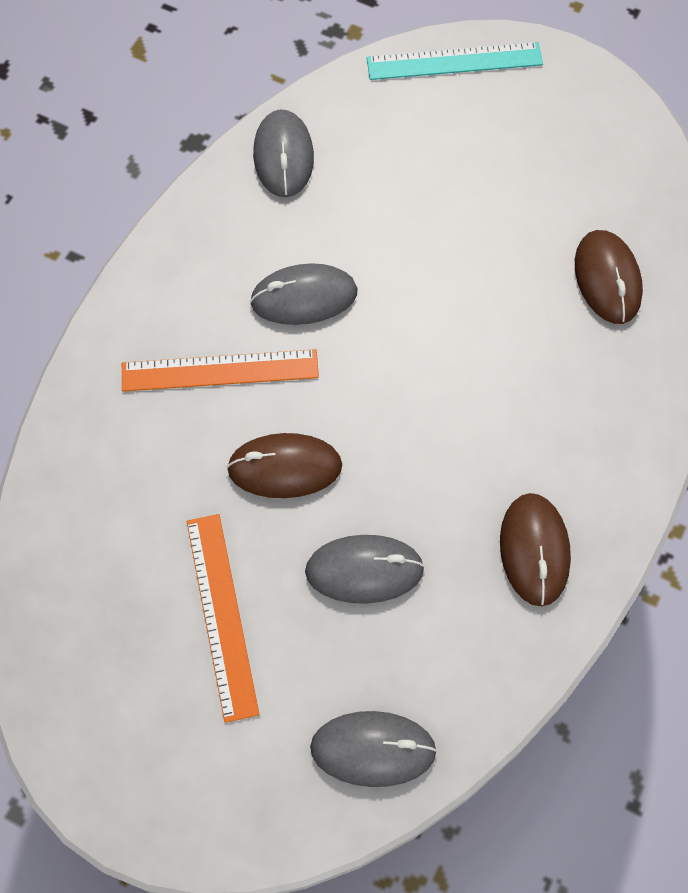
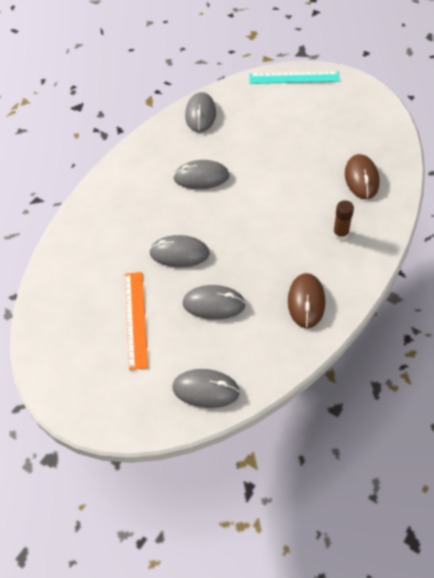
camera: 10 degrees right, 10 degrees down
(220, 371) = (153, 207): orange ruler -> none
(285, 467) = (179, 253): brown mouse -> grey mouse
(581, 401) = (340, 234): none -> brown glue stick

